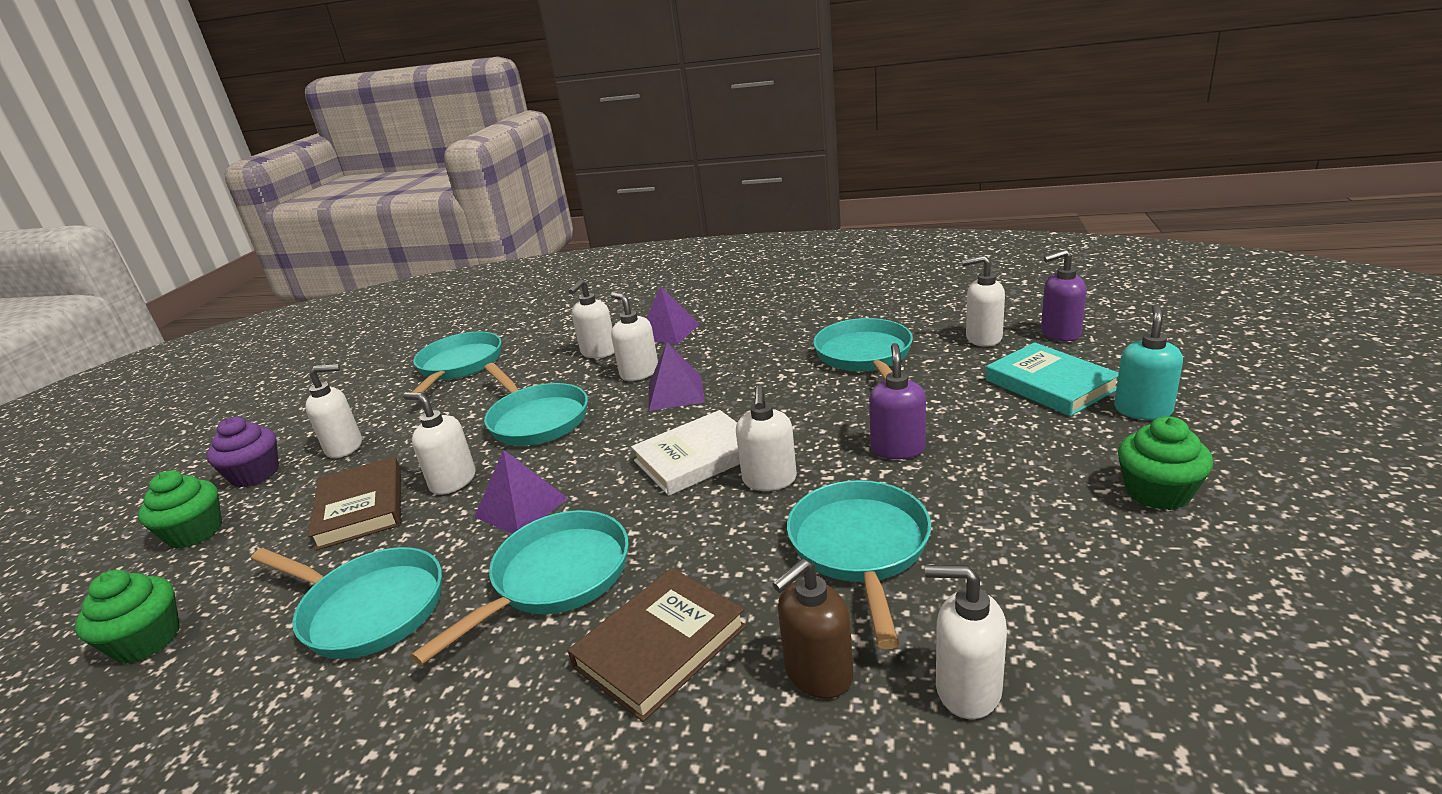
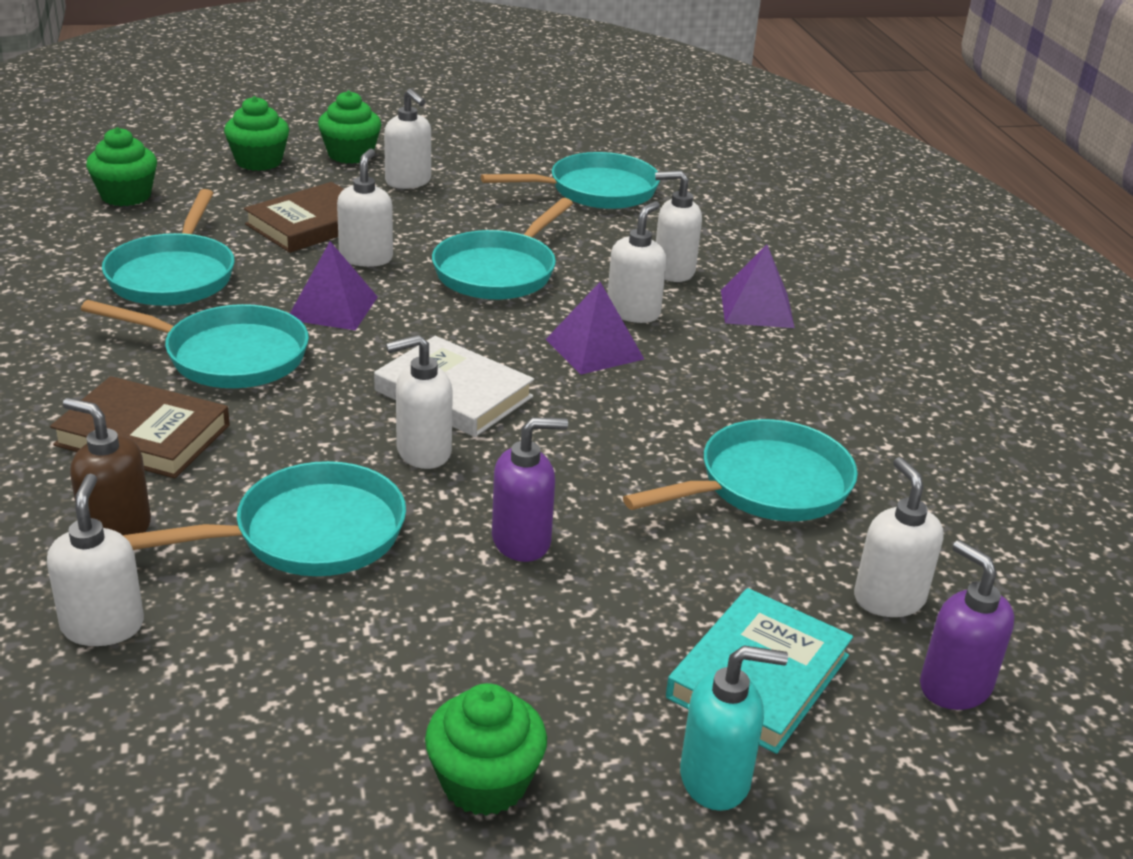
camera: 60 degrees right, 5 degrees up
(255, 474) = (350, 154): purple cupcake -> green cupcake

